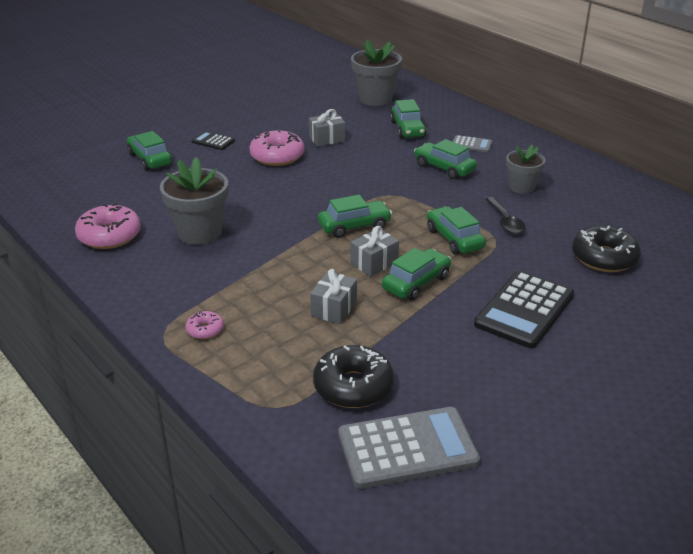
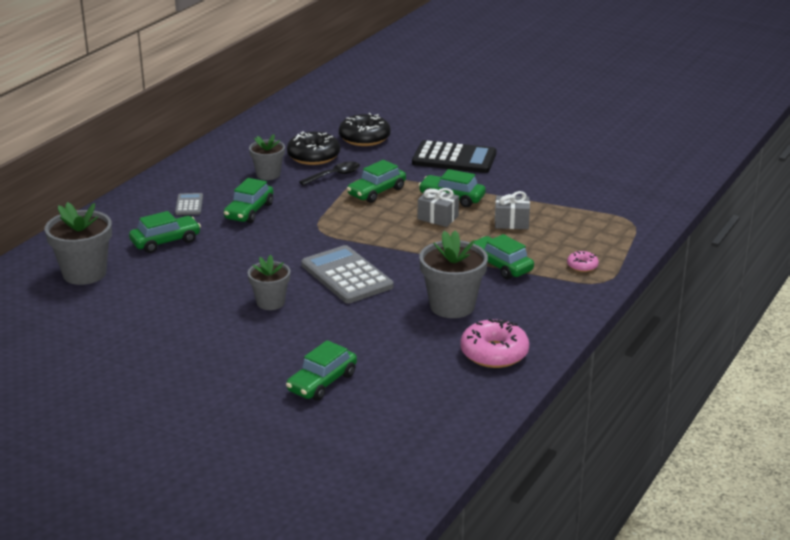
camera: 110 degrees left, 5 degrees down
(213, 141) = (253, 352): black calculator -> none
(277, 156) = (270, 302): pink donut -> grey flower pot
(327, 139) = (212, 282): grey gift -> none
(353, 386) = (587, 201): black donut -> black donut (313, 156)
(354, 226) = (386, 235): green car -> green car (500, 266)
(407, 448) = (623, 177): grey calculator -> grey calculator (347, 276)

